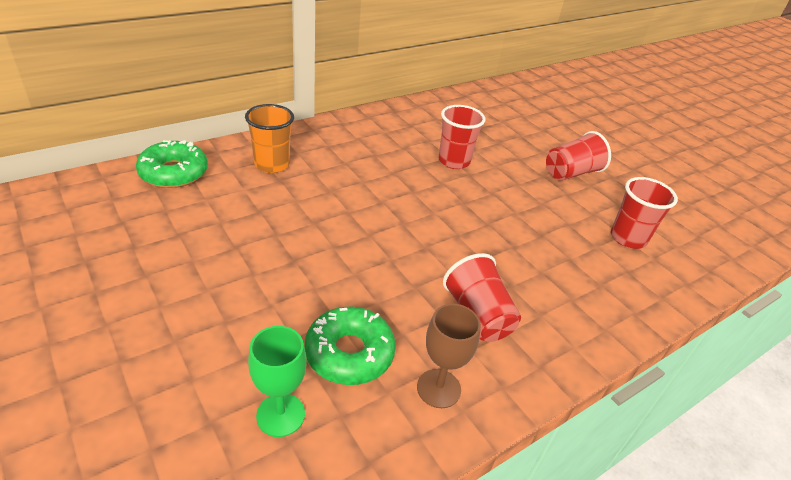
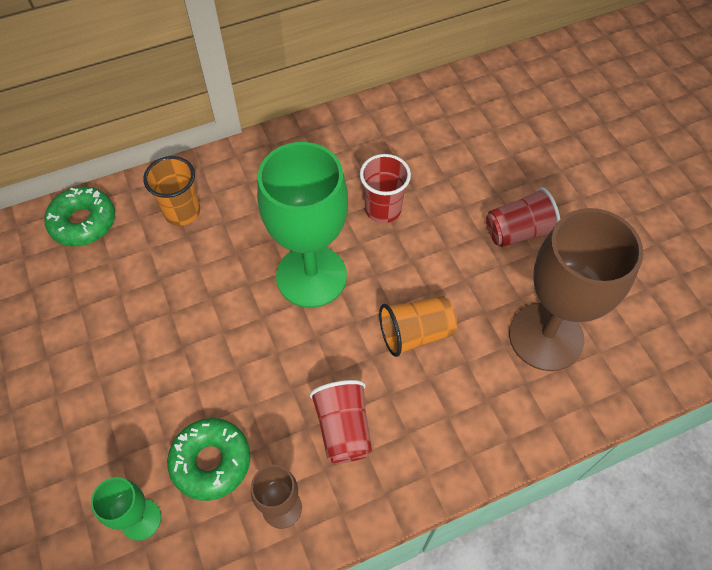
camera: 15 degrees right, 20 degrees up
(406, 205) = (311, 276): none -> green goblet
(516, 240) = (415, 333): none -> orange cup
(628, 238) = (546, 336): red cup -> brown goblet

